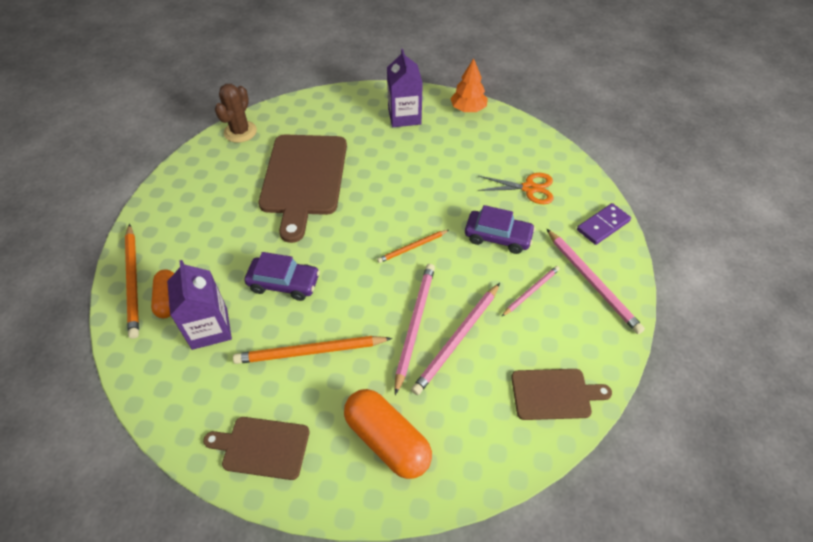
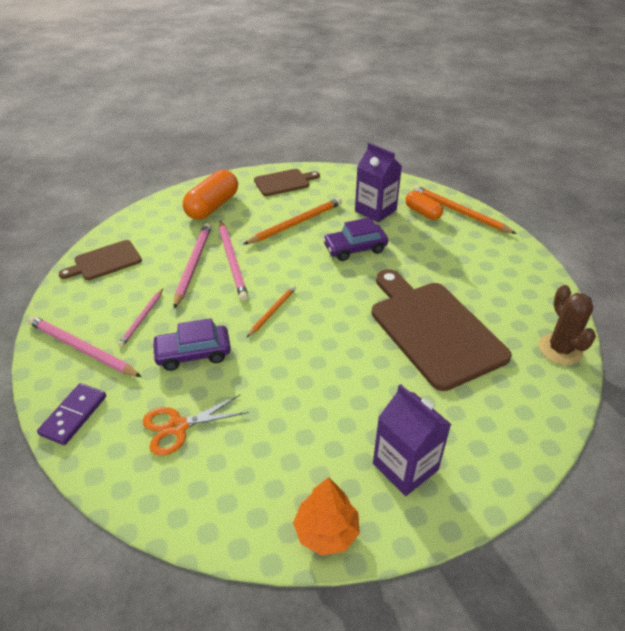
camera: 150 degrees right, 10 degrees down
(387, 440) = (212, 206): orange capsule -> orange capsule turned 75 degrees counterclockwise

